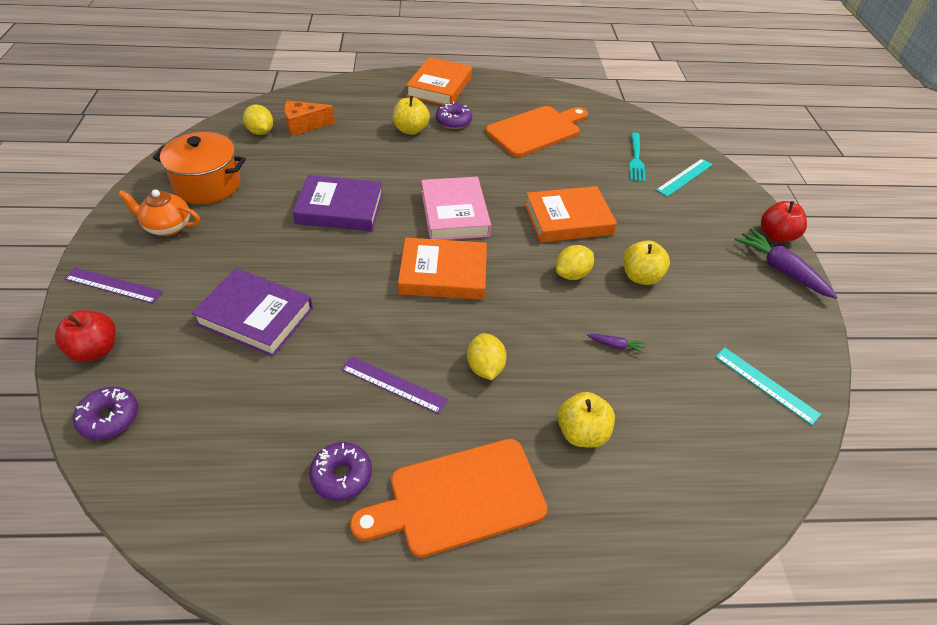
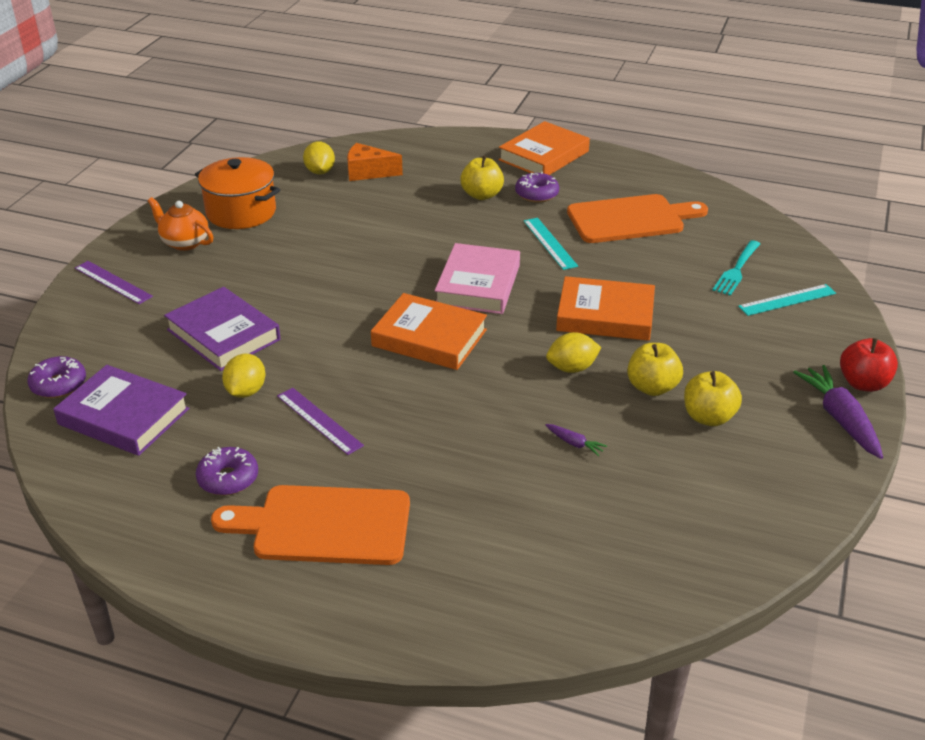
camera: 25 degrees right, 10 degrees down
(95, 350) = (73, 330): red apple -> none
(340, 208) = (359, 257): purple book -> purple book (124, 416)
(485, 367) = (419, 429): yellow lemon -> yellow lemon (246, 391)
(581, 433) = (482, 508): yellow apple -> yellow apple (708, 417)
(766, 385) = (726, 521): turquoise ruler -> turquoise ruler (550, 243)

